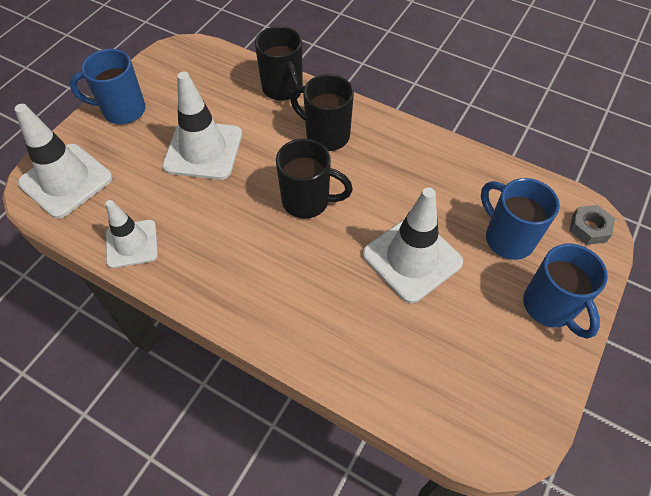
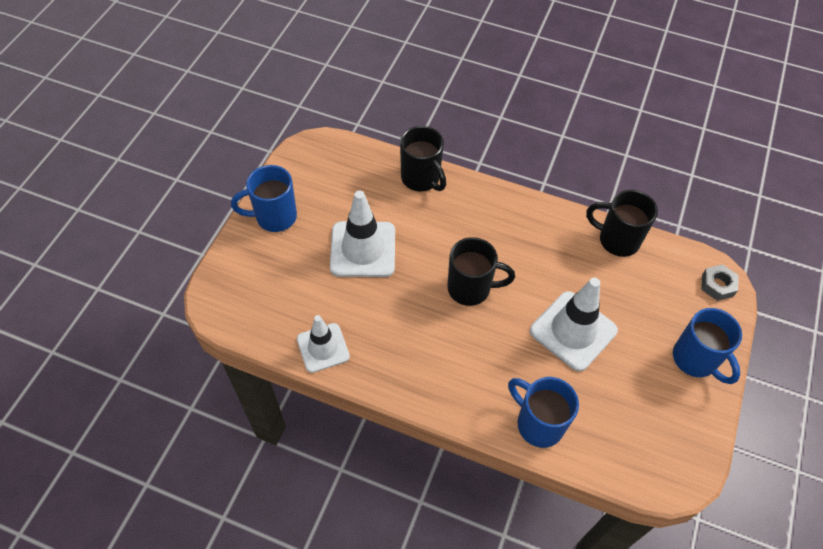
camera: 10 degrees left, 0 degrees up
(66, 180) = (243, 294): white traffic cone -> none
(326, 135) = (472, 222): black mug -> black mug (617, 240)
(507, 238) = (650, 302): blue mug -> blue mug (538, 423)

